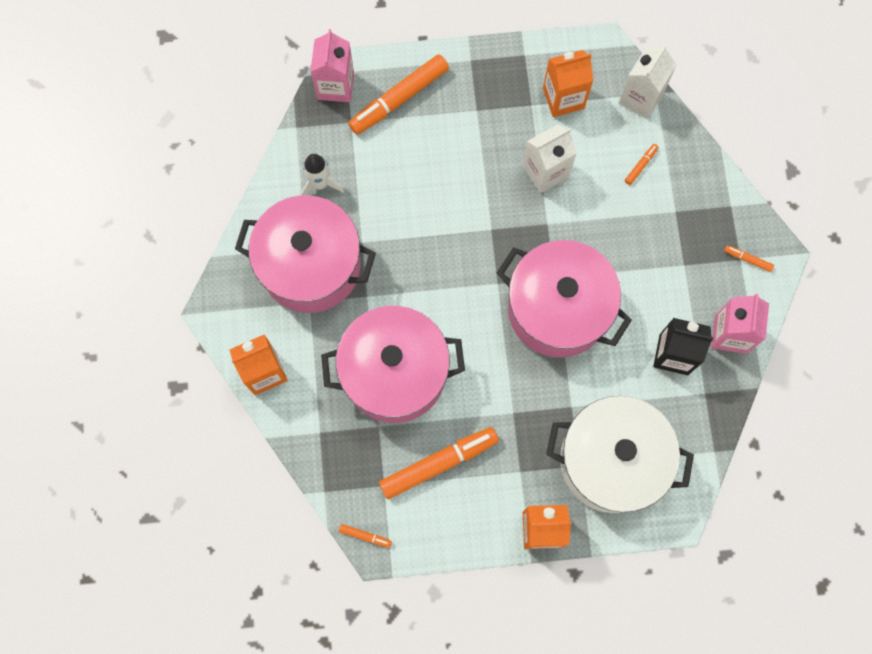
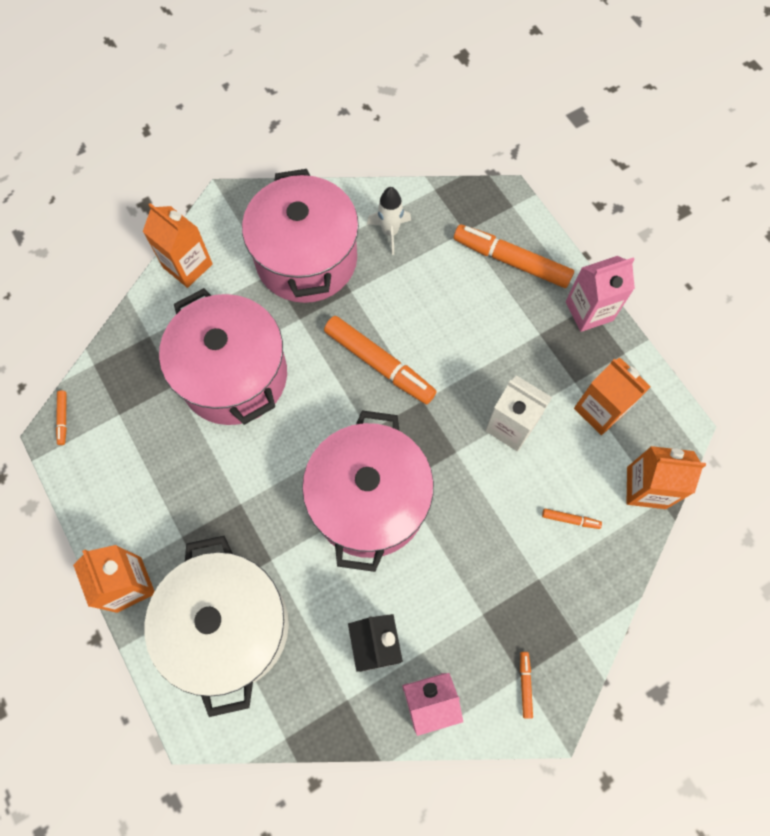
camera: 65 degrees right, 5 degrees down
(335, 86) = (493, 203): pink carton -> pink carton (589, 311)
(439, 463) = (159, 455): orange marker -> orange marker (379, 364)
(640, 98) = (646, 487): white carton -> orange carton

